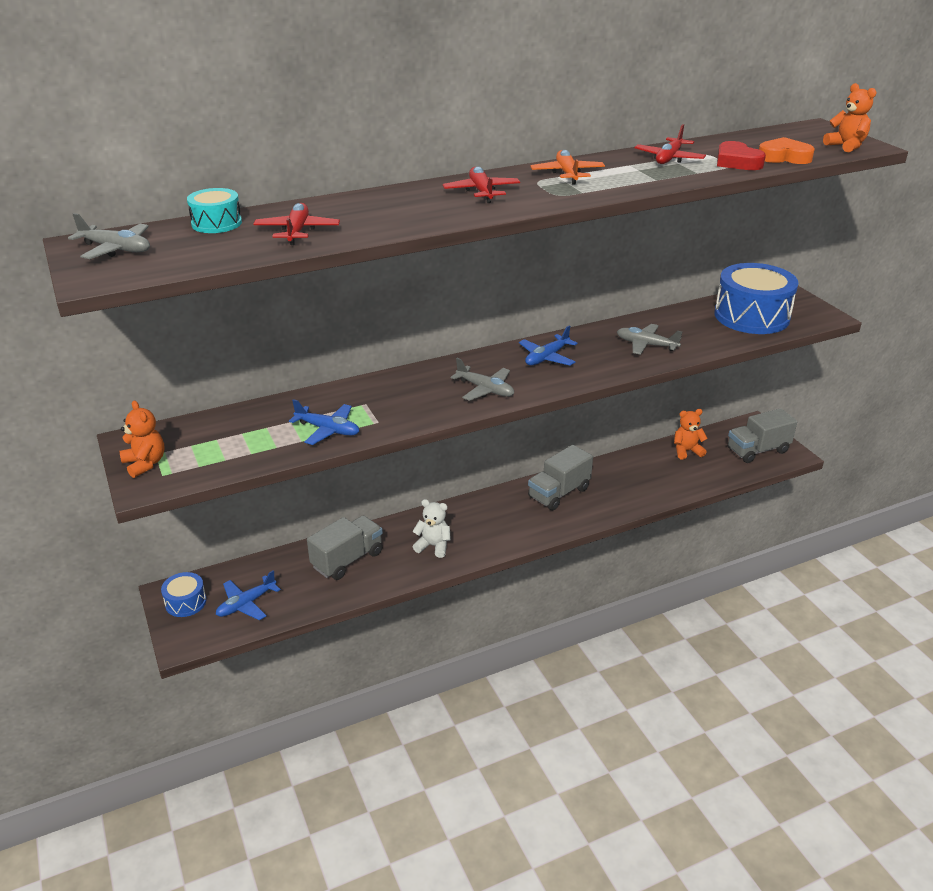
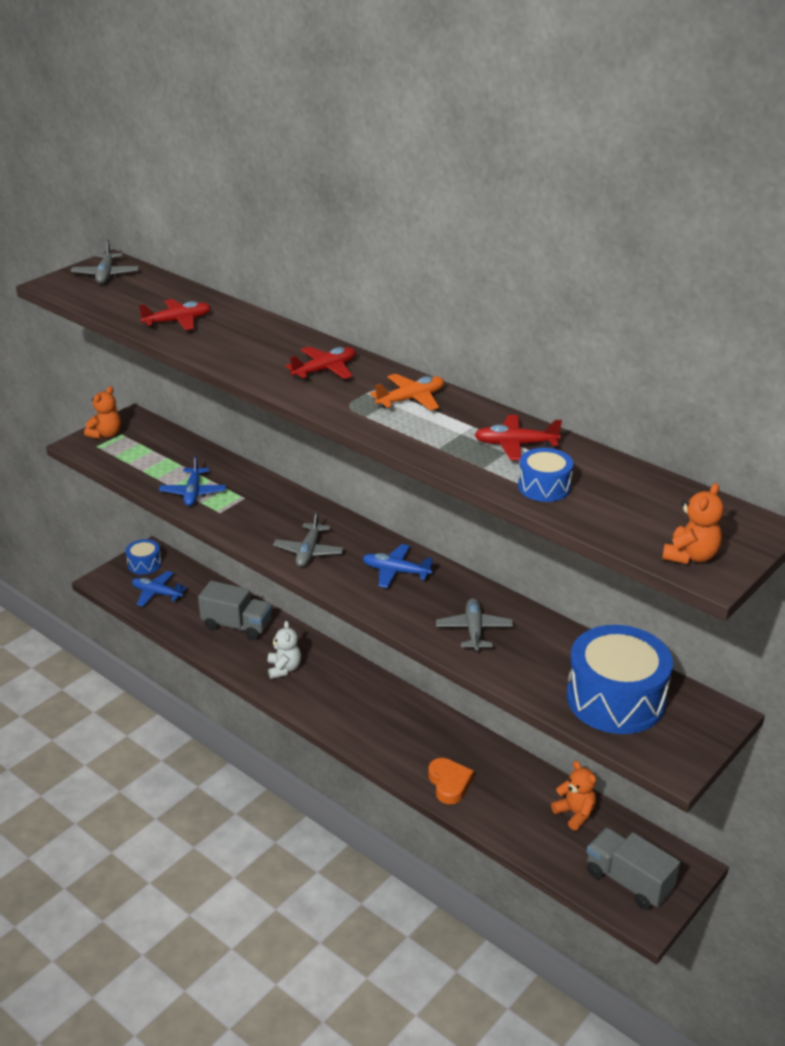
camera: 65 degrees right, 0 degrees up
(216, 223) = (174, 290): turquoise drum -> none
(559, 493) = (419, 728): grey truck -> none
(737, 162) = (544, 487): red heart -> blue drum
(784, 157) = (594, 515): orange heart -> orange heart (449, 784)

